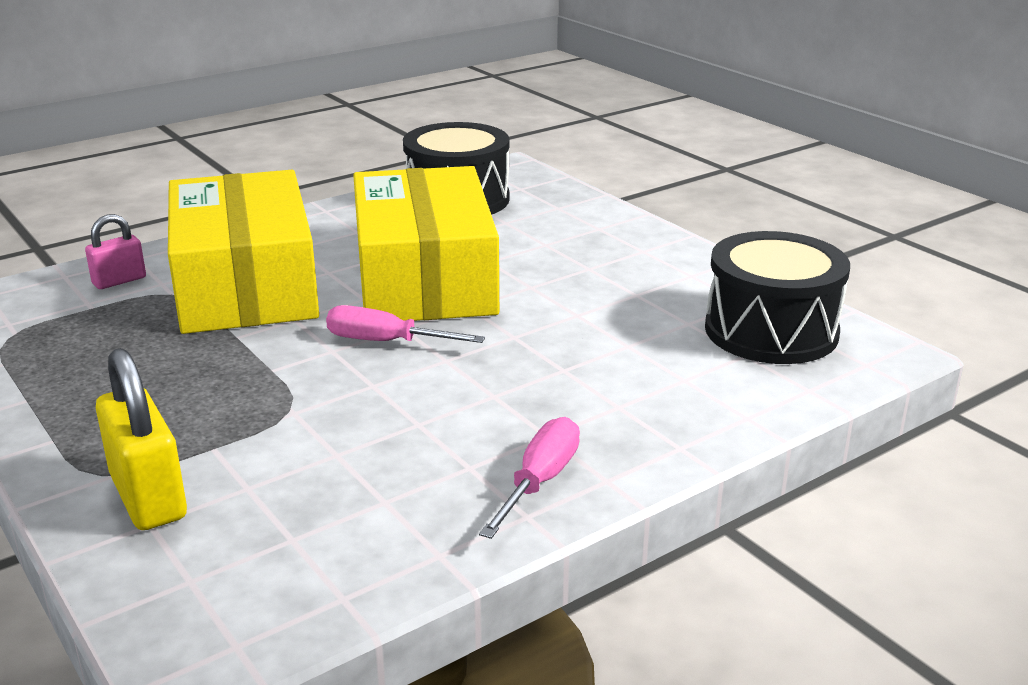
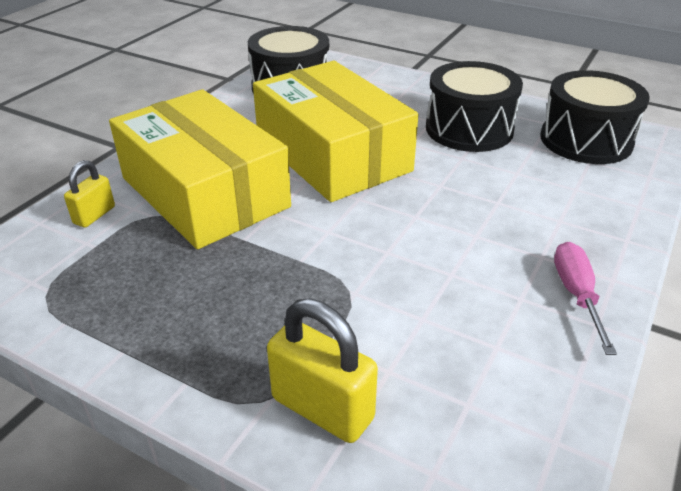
camera: 25 degrees left, 10 degrees up
(119, 281) = (94, 215): pink padlock -> yellow padlock
(385, 342) = (359, 213): pink screwdriver -> none
(625, 286) = (469, 129): none -> black drum

